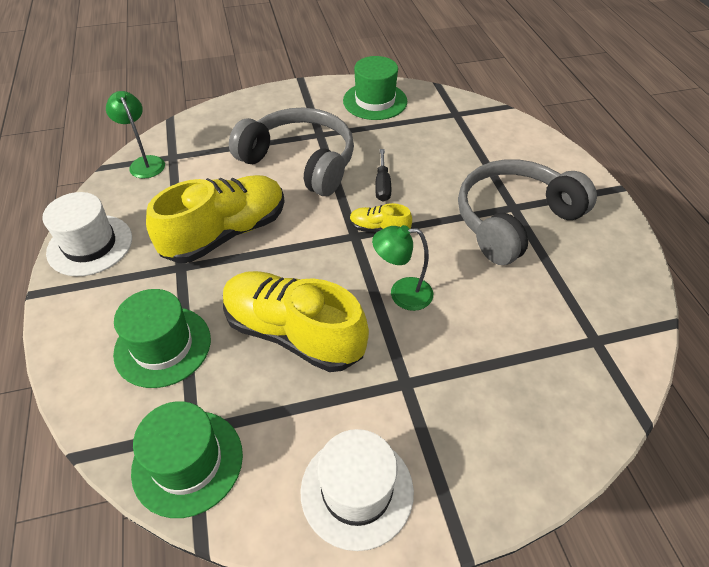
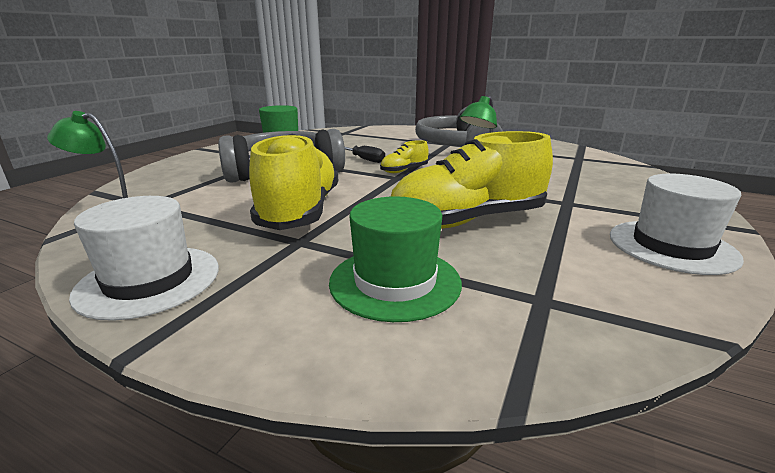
camera: 50 degrees left, 25 degrees down
(187, 462) = (587, 316): green hat -> none

